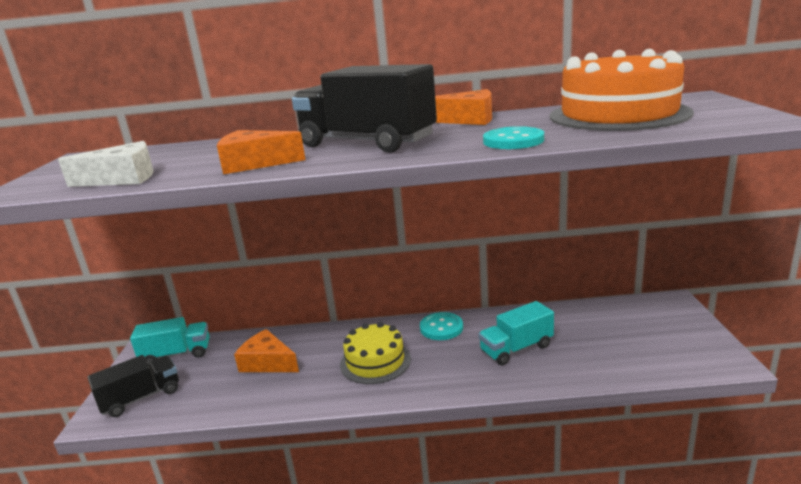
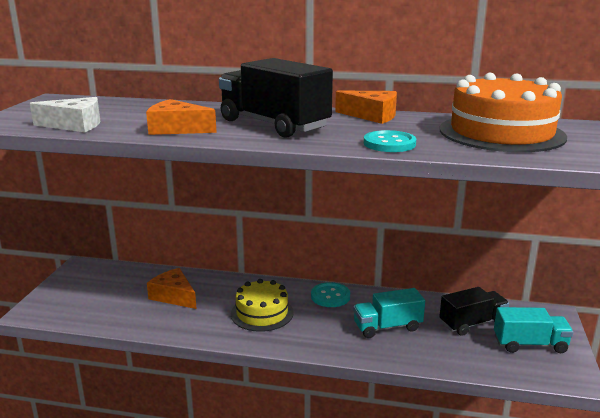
camera: 10 degrees right, 0 degrees up
(141, 398) = (67, 304): black truck -> black truck (472, 323)
(176, 354) = (104, 275): turquoise truck -> turquoise truck (530, 344)

